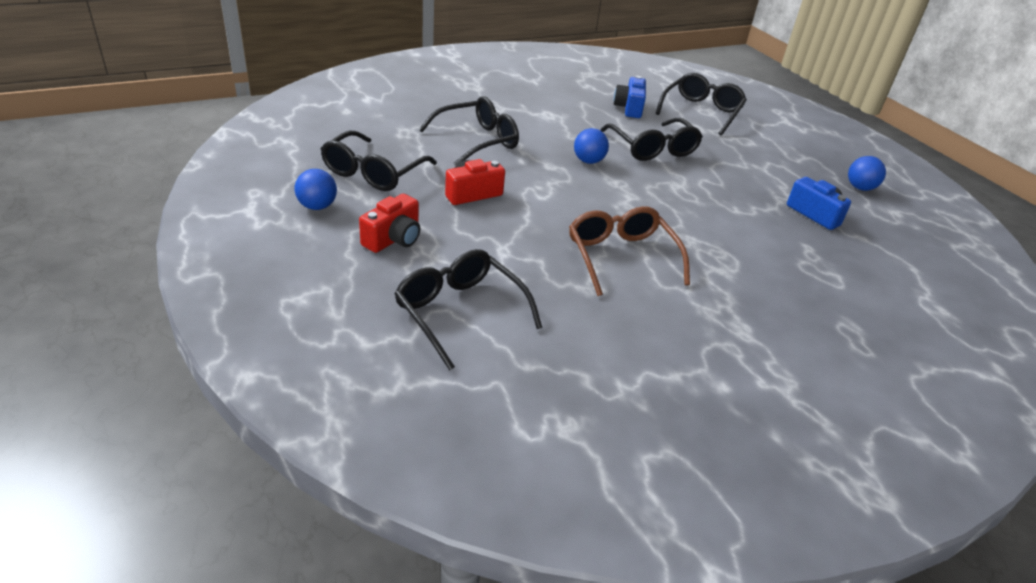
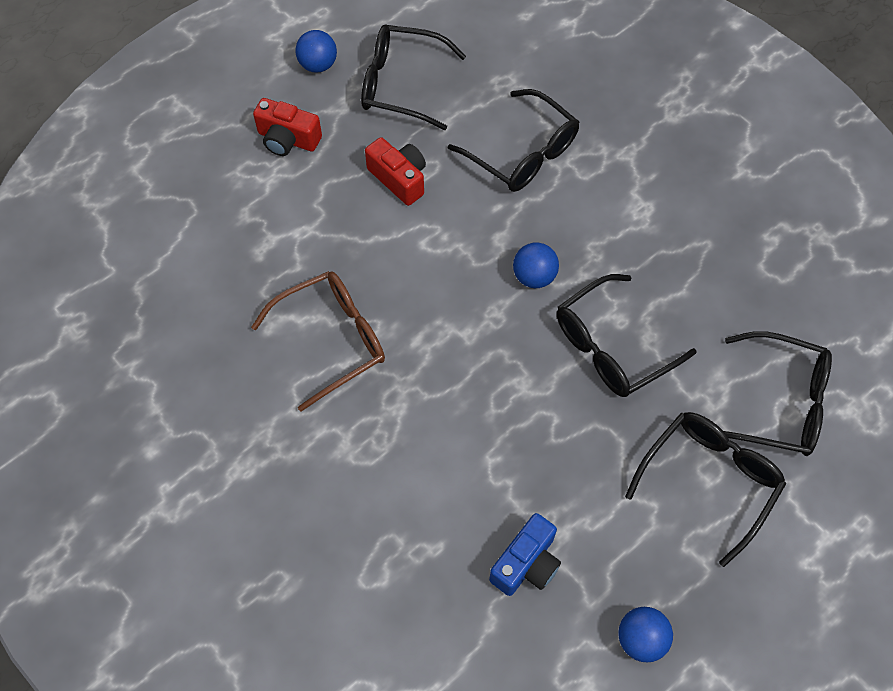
camera: 80 degrees right, 25 degrees up
(460, 313) = (193, 222): black glasses -> black glasses (708, 482)
(629, 108) = (727, 303): blue camera -> none

